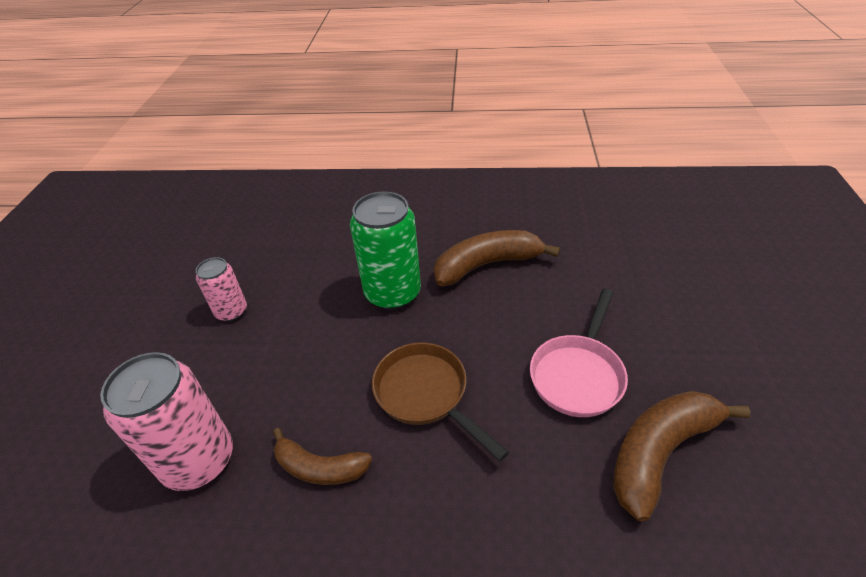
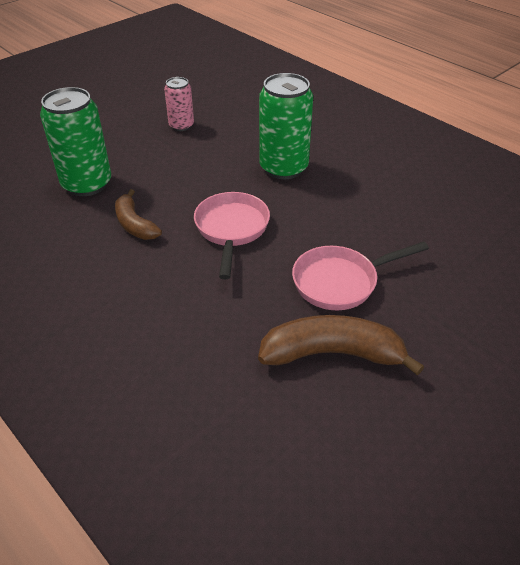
camera: 40 degrees right, 0 degrees up
(199, 460) = (87, 184): pink can -> green can
(425, 394) = (231, 230): brown pan -> pink pan
(487, 265) = (369, 188): brown banana -> none

